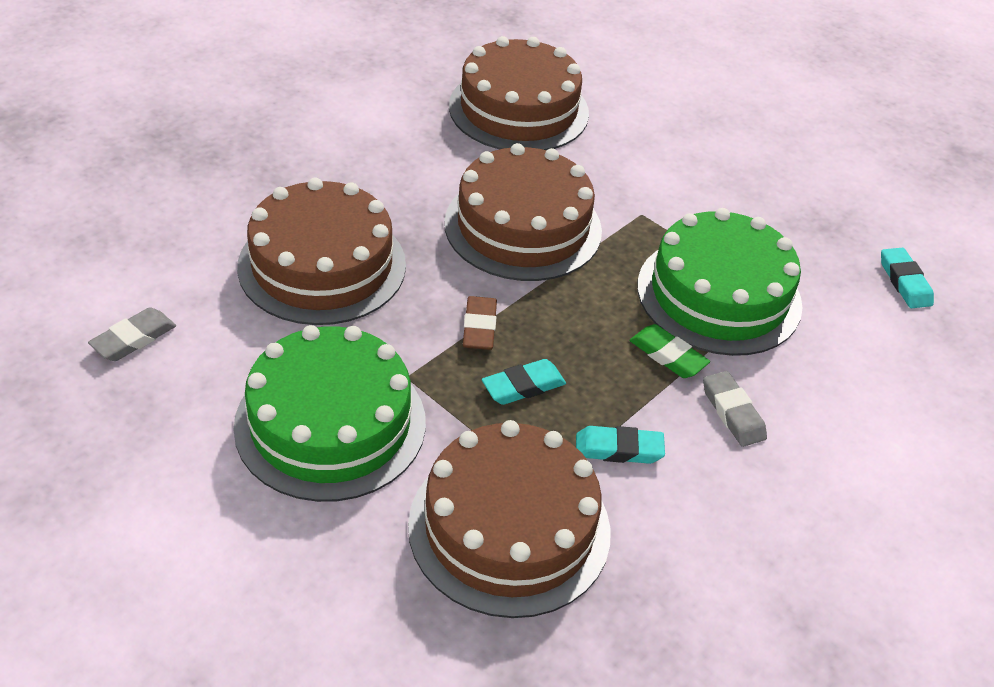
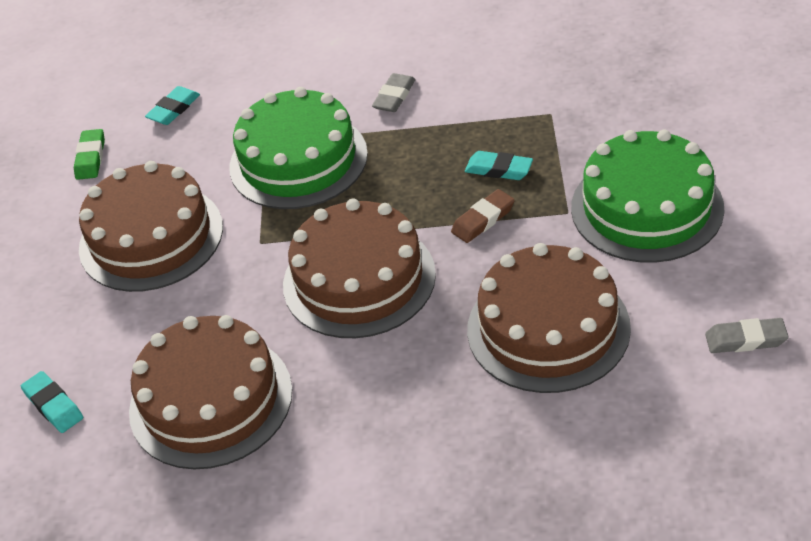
camera: 125 degrees left, 0 degrees up
(509, 527) = (593, 105): brown cake -> brown cake (151, 237)
(618, 449) = (485, 111): turquoise eraser -> turquoise eraser (53, 405)
(668, 355) = (385, 142): green eraser -> green eraser (90, 158)

